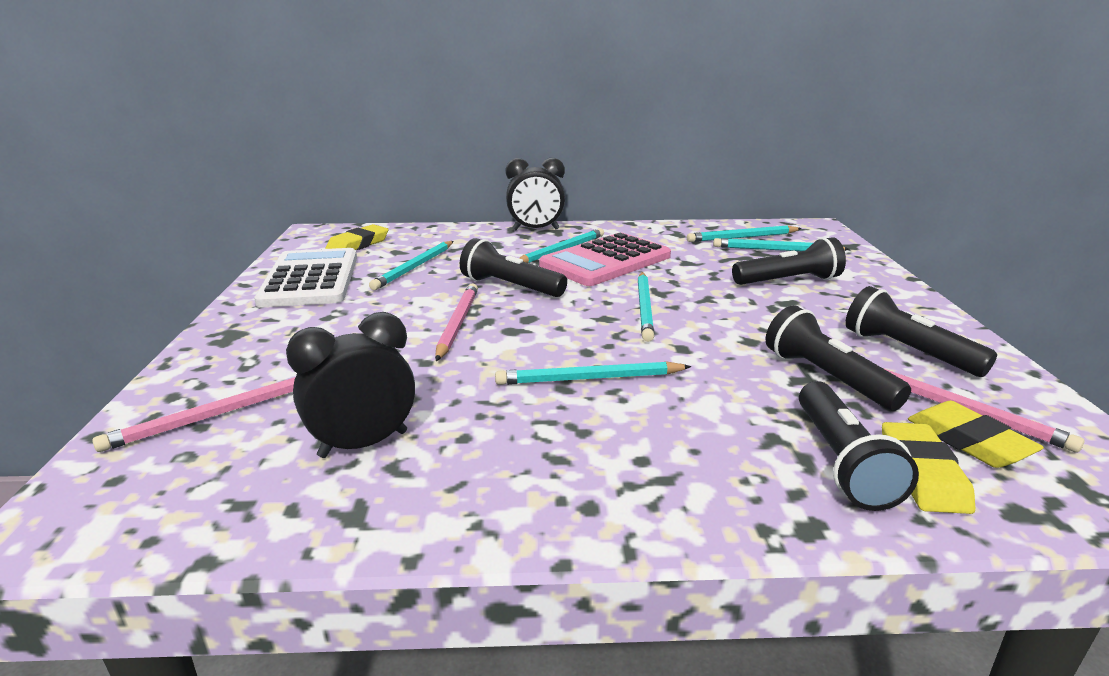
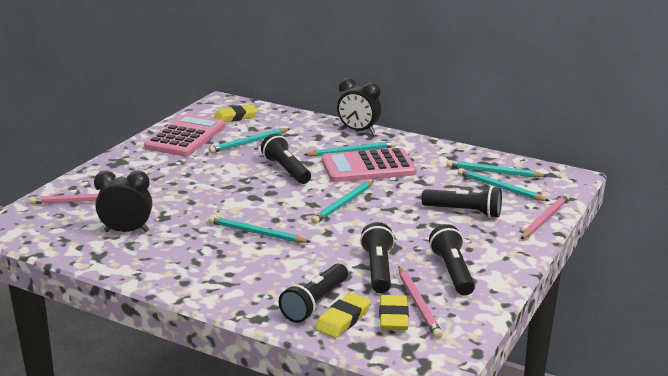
camera: 30 degrees right, 0 degrees up
(310, 279) = (185, 137): white calculator -> pink calculator
(457, 323) = (230, 185): pink pencil -> pink pencil (544, 219)

